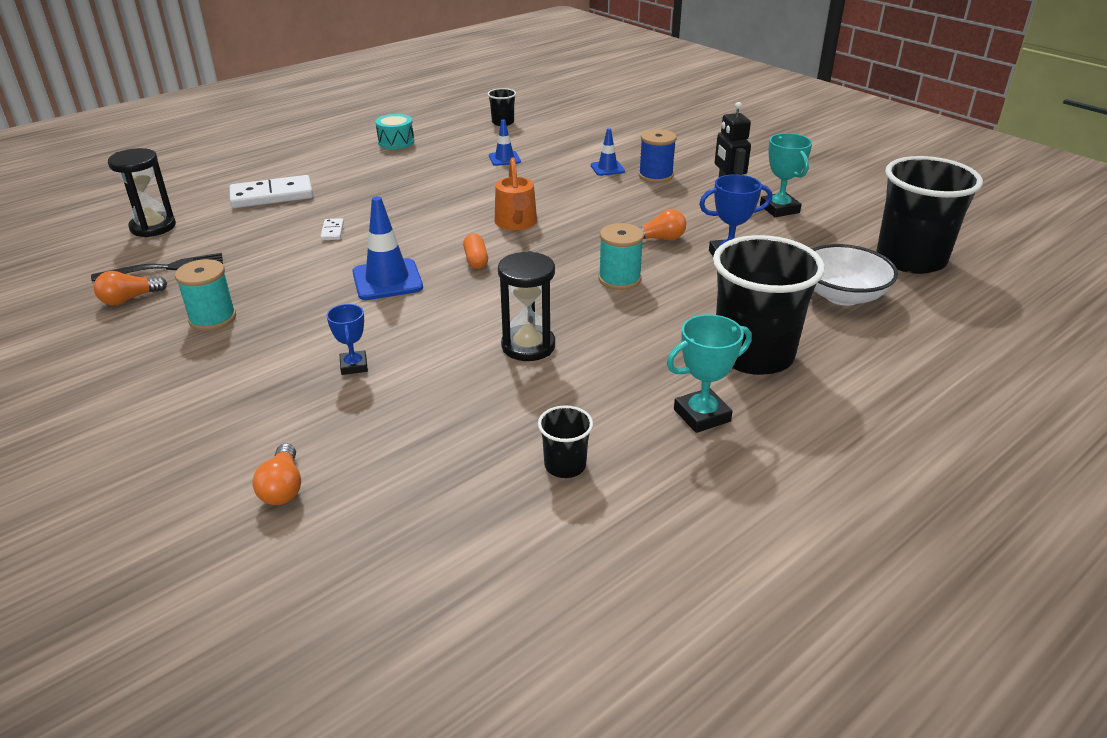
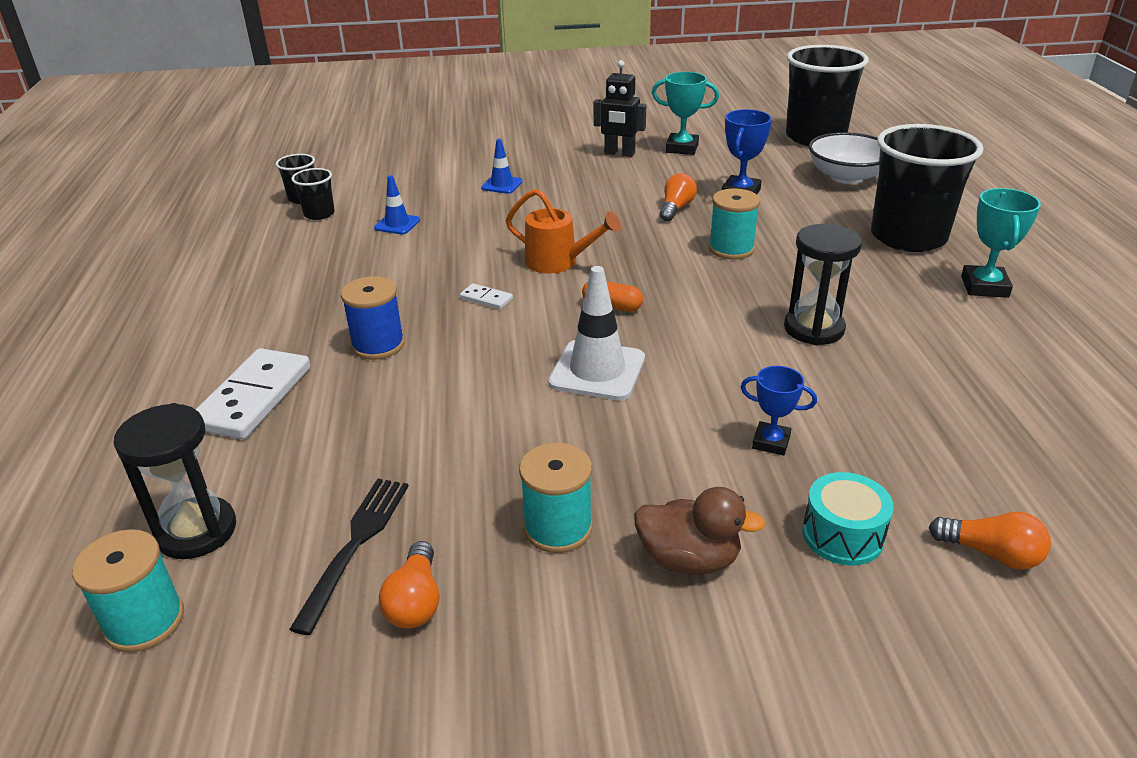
camera: 55 degrees left, 0 degrees up
(85, 242) = (144, 621): none -> turquoise spool
(208, 369) = (689, 559): none -> brown duck
(332, 231) = (426, 376): white domino -> white domino (486, 298)
(387, 280) = (597, 371): blue traffic cone -> white traffic cone
(396, 142) = (240, 270): turquoise drum -> turquoise drum (842, 535)
(565, 465) = (1028, 370): black cup -> black cup (319, 214)
(655, 176) = (550, 171): blue spool -> blue spool (378, 345)

